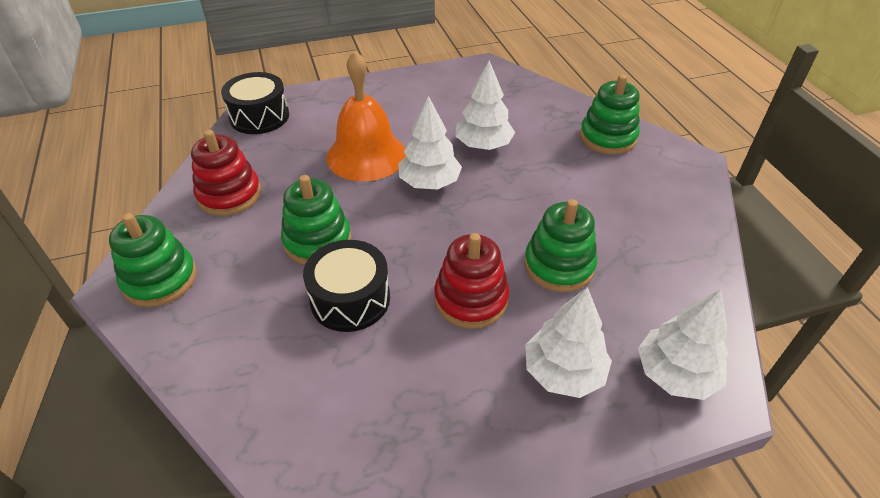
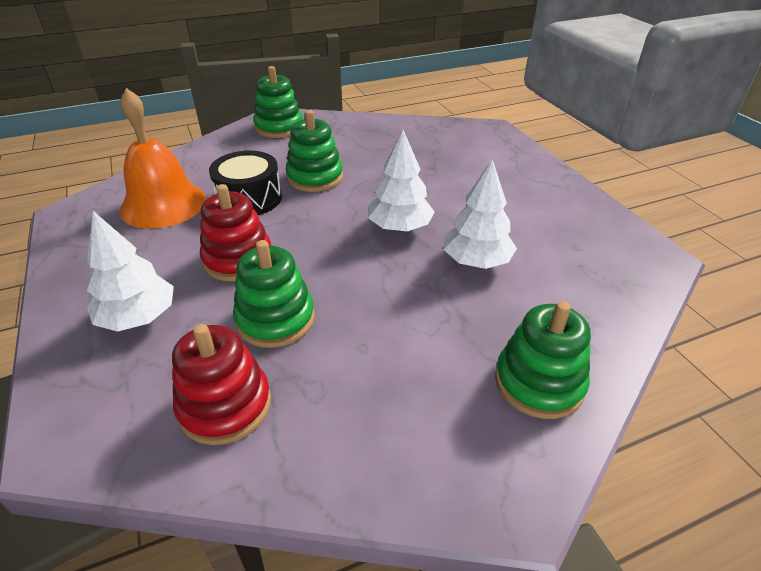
camera: 85 degrees right, 5 degrees down
(229, 195) = (366, 136): red stacking toy -> red stacking toy (225, 405)
(259, 116) = (473, 132): black drum -> none
(366, 155) = (434, 188): orange bell -> orange bell (163, 204)
(675, 374) = (104, 406): white tree -> none

